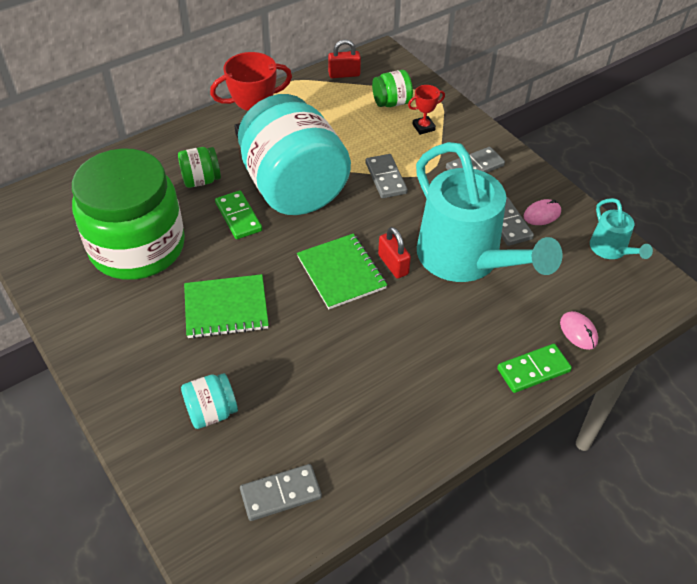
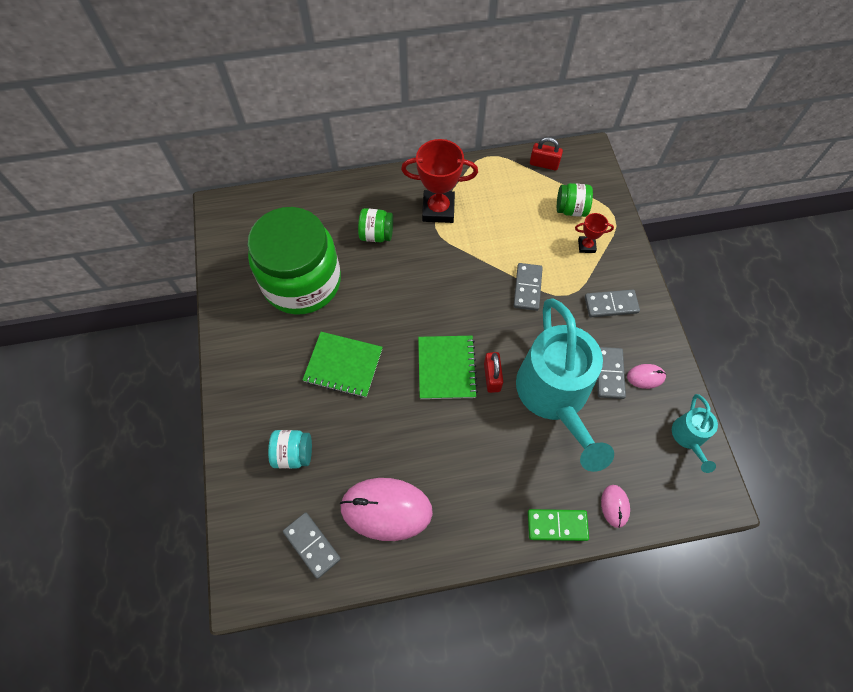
camera: 25 degrees right, 15 degrees up
(238, 217) = (390, 282): green domino -> none
(281, 494) = (312, 545): grey domino -> grey domino turned 45 degrees clockwise
(294, 188) = (446, 270): turquoise jar -> none
(347, 425) = (386, 509): none -> pink mouse

